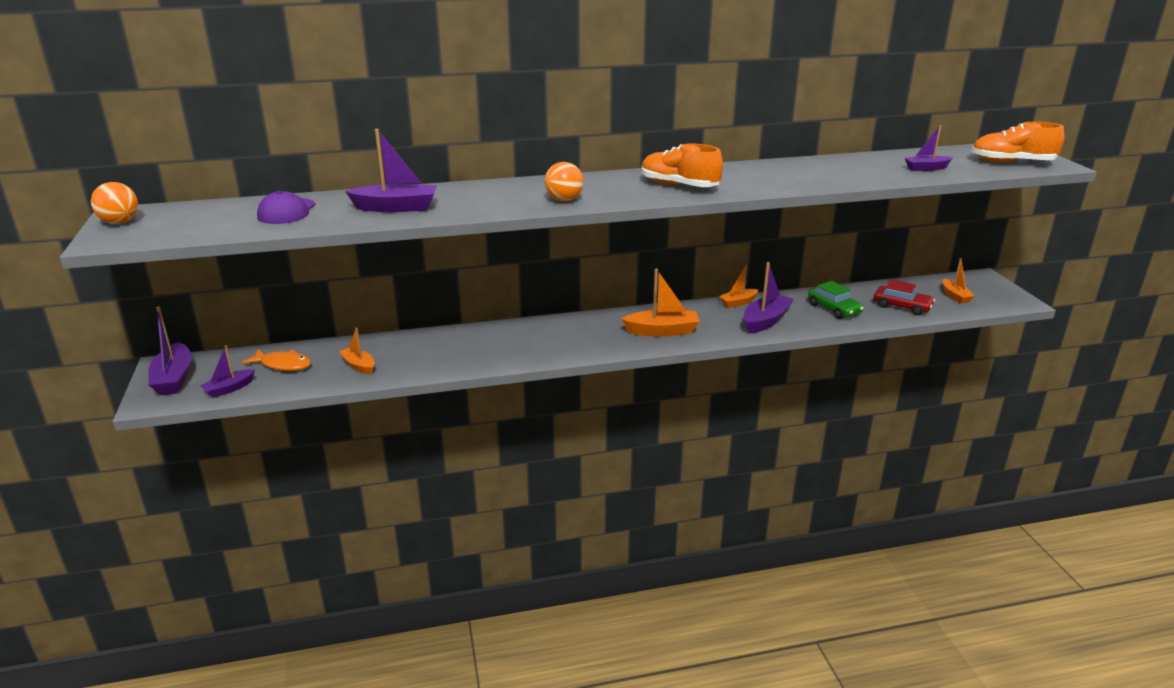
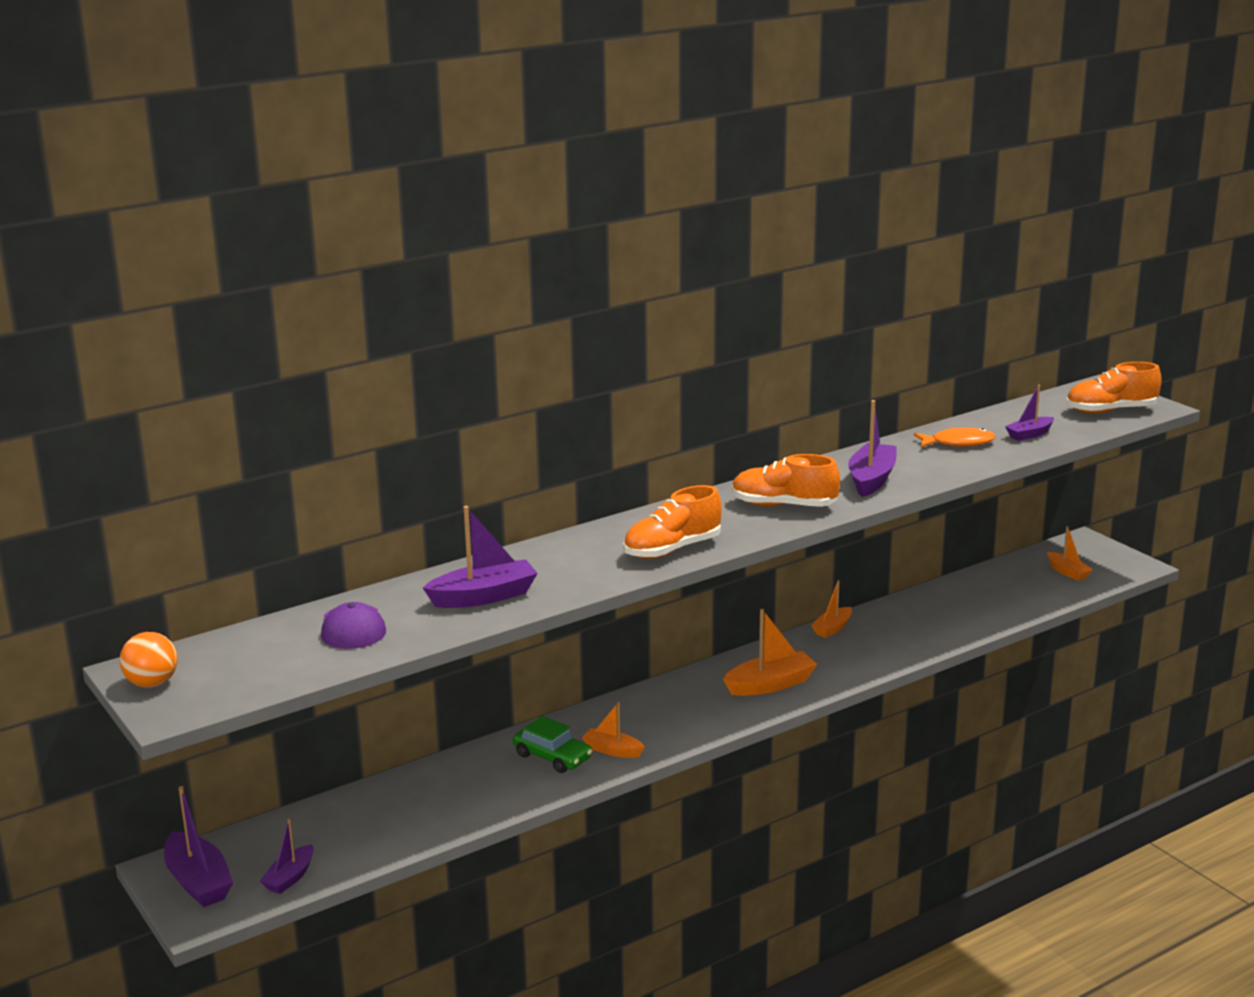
camera: 20 degrees left, 5 degrees down
(283, 365) = (330, 831): orange fish -> orange fish (958, 443)
(359, 366) = (433, 810): orange boat -> orange boat (612, 750)
(564, 200) = (672, 549): orange ball -> orange shoe
(765, 321) = (880, 647): purple boat -> purple boat (871, 479)
(834, 309) = (946, 615): green car -> green car (552, 756)
(902, 306) = (1018, 597): red car -> none

